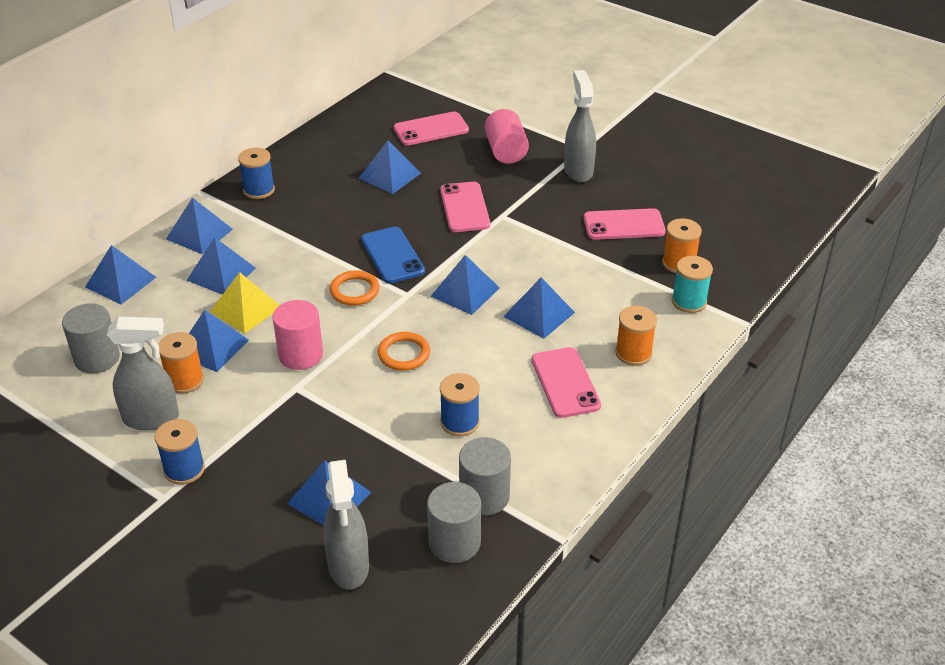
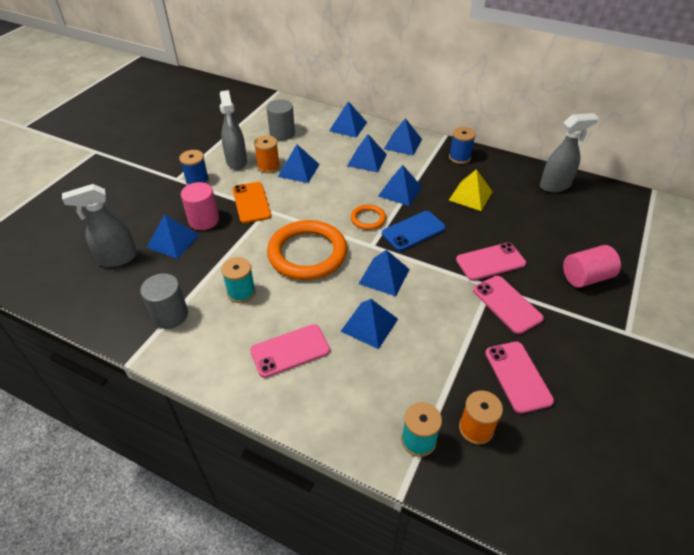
camera: 80 degrees right, 5 degrees up
(245, 309) = (336, 176): yellow pyramid -> yellow pyramid (470, 195)
(271, 404) = (251, 202): none -> orange phone
(300, 355) = (298, 206): pink cylinder -> pink cylinder (203, 220)
(389, 175) = (510, 214): blue pyramid -> blue pyramid (400, 191)
(404, 354) = (307, 253): orange ring -> orange ring, size x2.10
(431, 129) = (587, 227): pink phone -> pink phone (507, 304)
(454, 542) = (130, 305): grey cylinder -> none
(460, 422) = (241, 292): blue spool -> turquoise spool
(578, 170) = (587, 332): grey spray bottle -> grey spray bottle (555, 186)
(633, 353) = (334, 397): orange spool -> none

